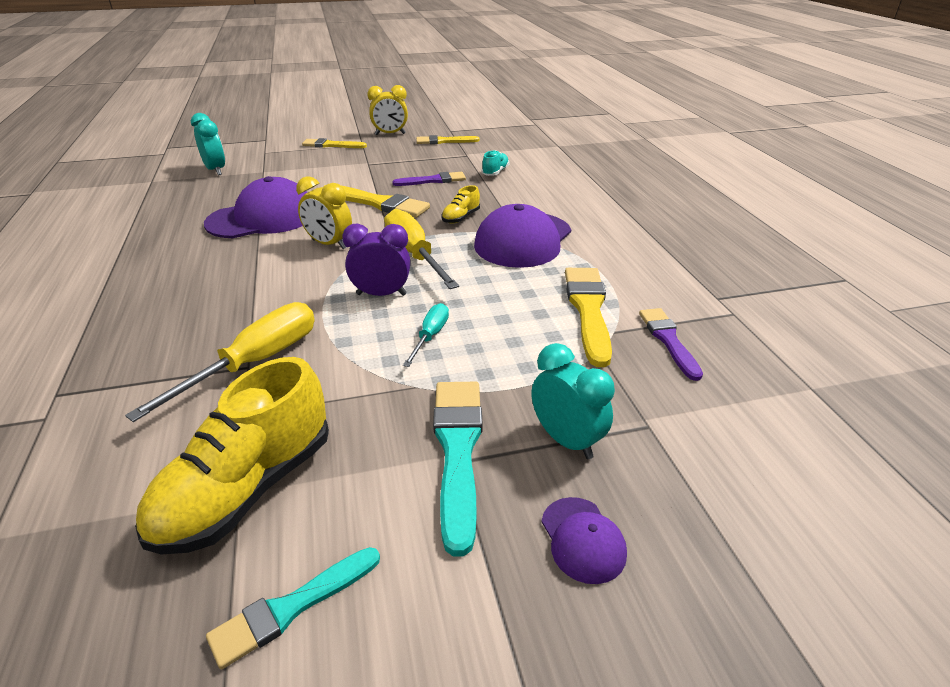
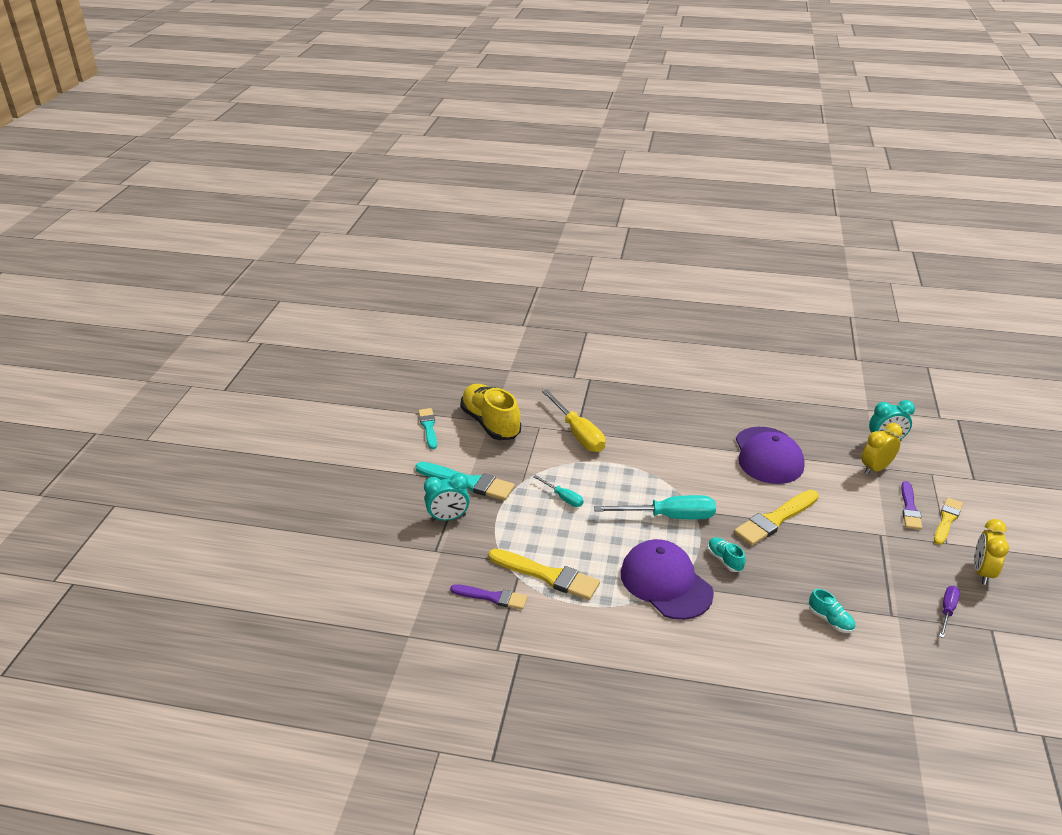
camera: 115 degrees right, 0 degrees up
(329, 244) = (707, 480): yellow clock -> yellow clock (875, 468)
(381, 294) = (622, 489): purple clock -> none
(414, 255) = (669, 516): yellow screwdriver -> turquoise screwdriver
(433, 180) = (819, 567): purple brush -> purple brush (909, 508)
(444, 141) = (947, 611): yellow brush -> purple screwdriver
(461, 218) = (724, 560): yellow shoe -> turquoise shoe
(583, 539) = (396, 501): purple cap -> none

